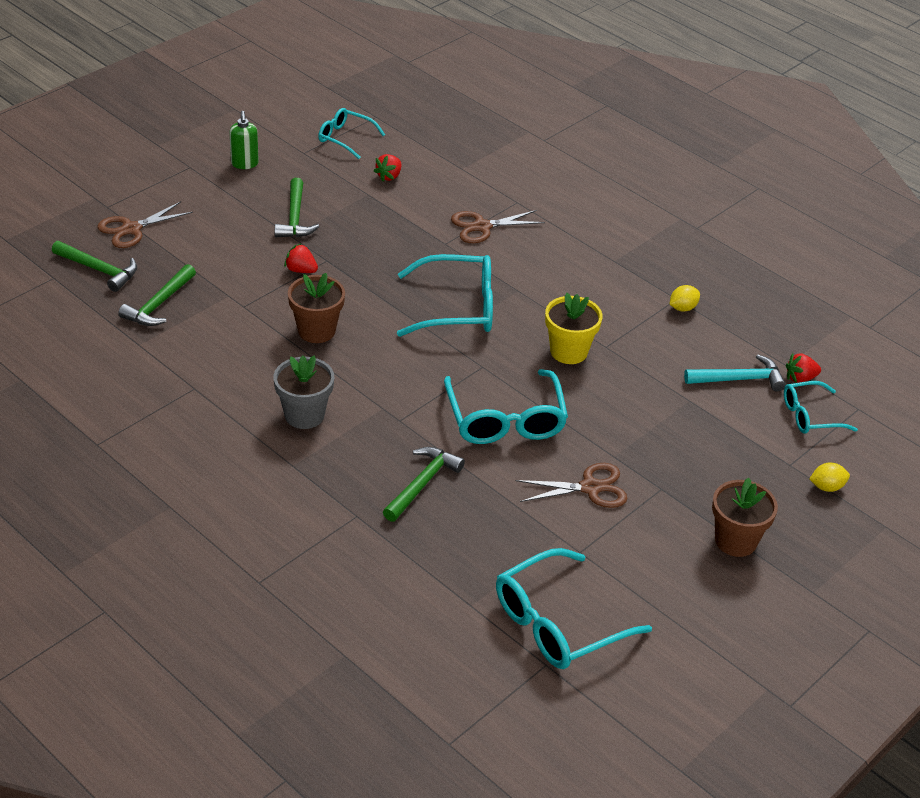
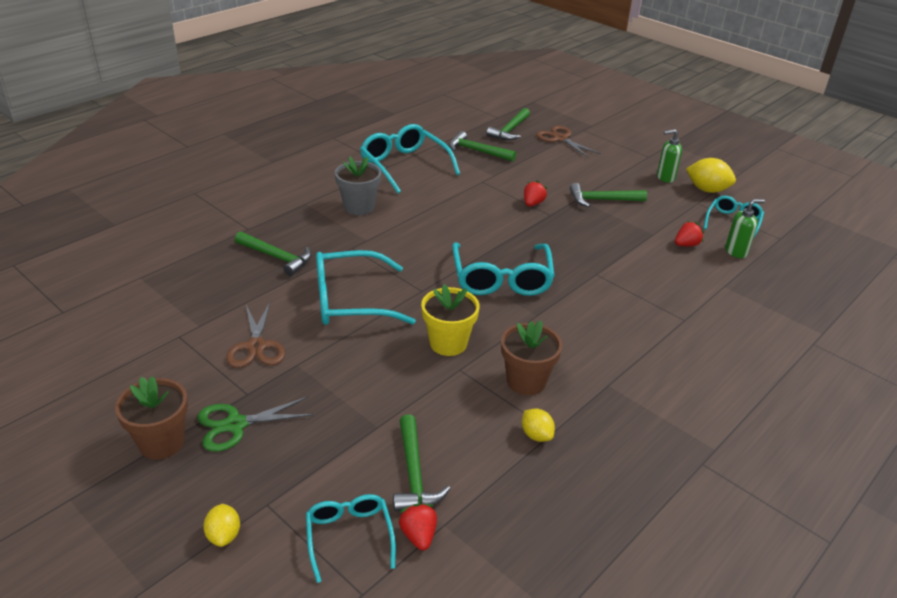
camera: 90 degrees right, 5 degrees down
(275, 140) = (707, 190): none -> yellow lemon
(316, 331) = (458, 211): brown flower pot -> brown flower pot (526, 381)
(389, 176) = (686, 244): red strawberry -> red strawberry turned 120 degrees clockwise
(401, 148) = (736, 252): none -> green soap dispenser
(482, 227) = (631, 296): brown scissors -> none
(557, 624) = (102, 319): turquoise glasses -> turquoise glasses (404, 165)
(704, 492) = (235, 425): none -> green scissors
(739, 379) = (414, 473): turquoise hammer -> green hammer

